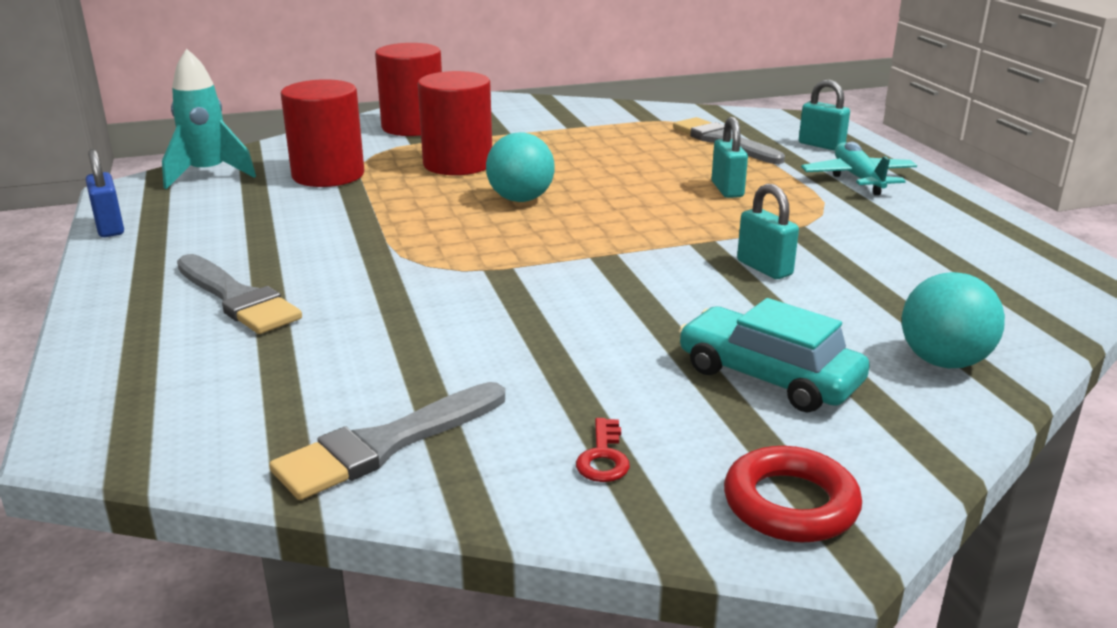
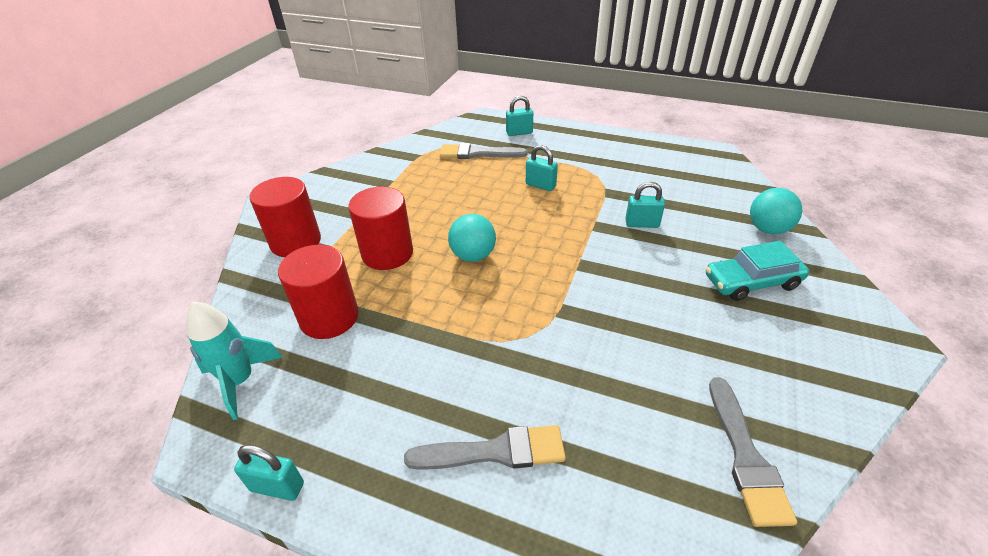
camera: 50 degrees left, 15 degrees up
(110, 227) = (277, 487): blue padlock -> turquoise padlock
(603, 457) = (800, 374): red key -> none
(790, 504) = (865, 336): red ring -> none
(858, 178) = (570, 146): turquoise plane -> none

